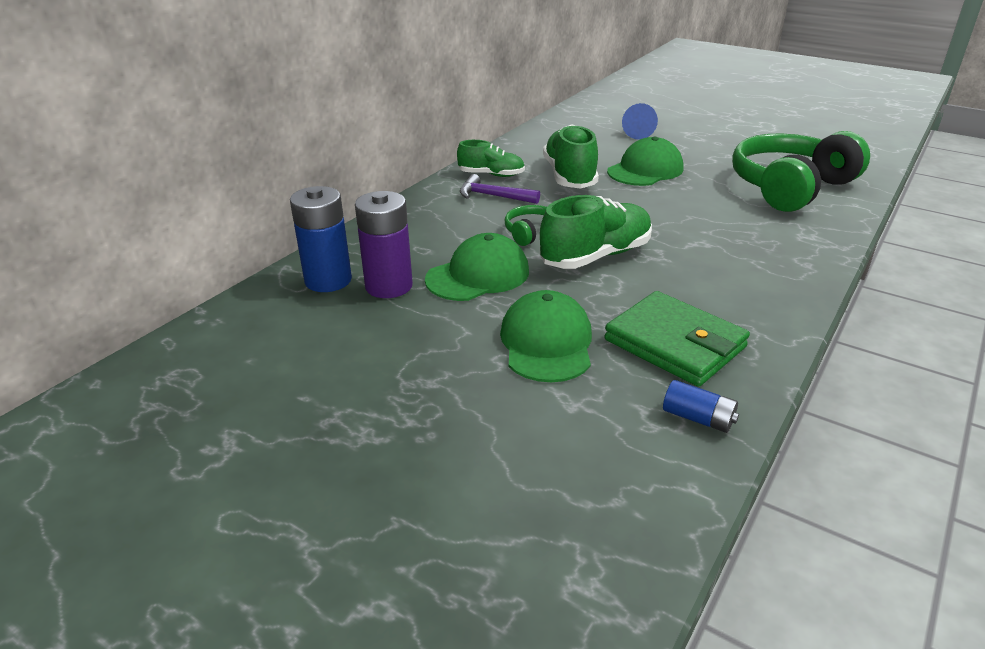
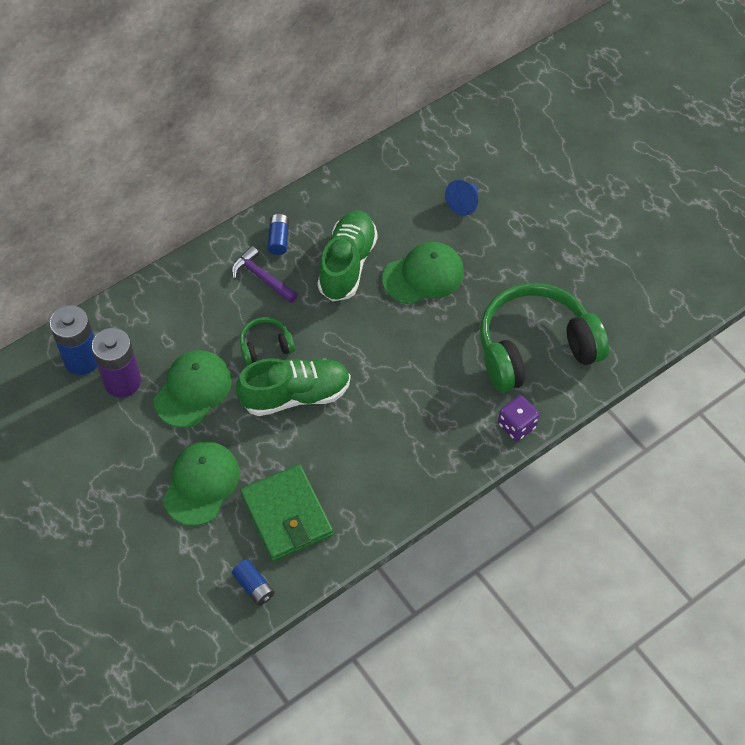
camera: 20 degrees right, 25 degrees up
(478, 275) = (193, 390): green cap -> green cap turned 45 degrees counterclockwise
(491, 175) = (278, 239): green shoe -> blue battery
(835, 230) = (517, 425): none -> purple dice

